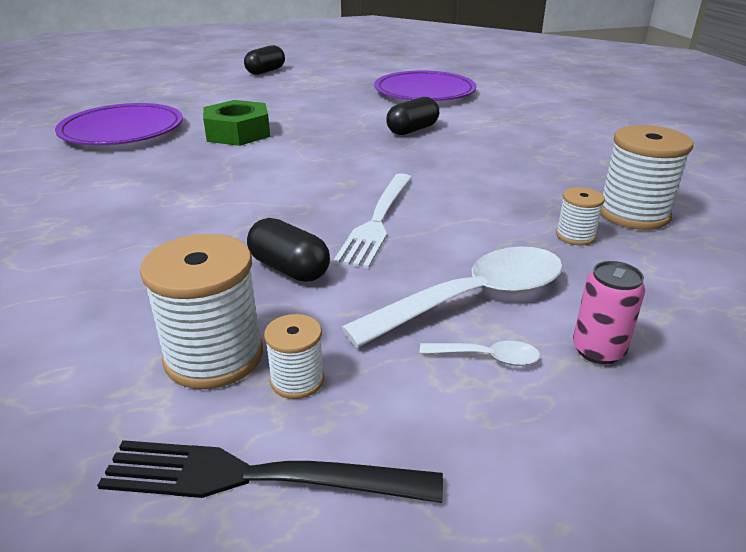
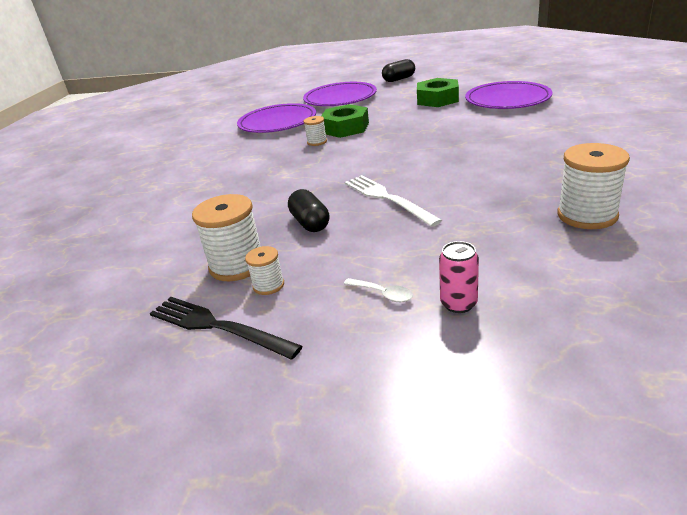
camera: 30 degrees right, 0 degrees up
(199, 96) = (340, 98): none -> purple plate
(338, 93) = (437, 99): none -> green nut
(377, 220) = (387, 199): white fork -> white fork turned 105 degrees clockwise
(412, 130) = (469, 132): black capsule -> none
(474, 299) = (406, 258): white spoon -> none
(575, 236) = (520, 226): white spool -> white spool (317, 142)

